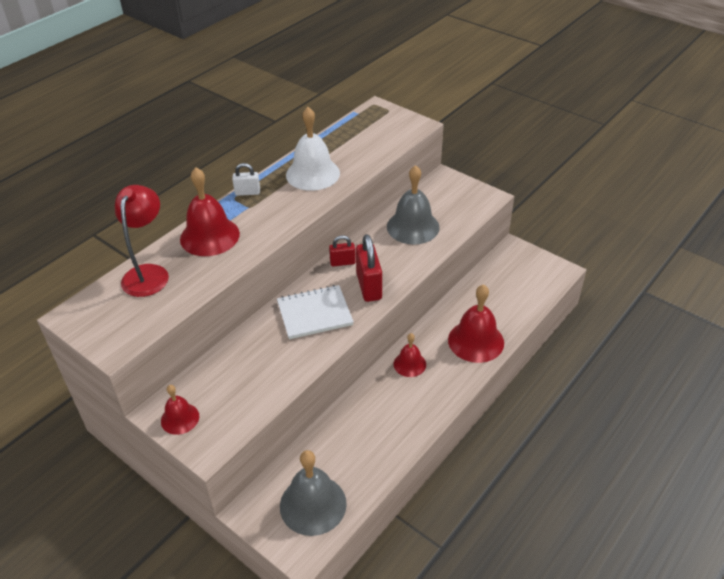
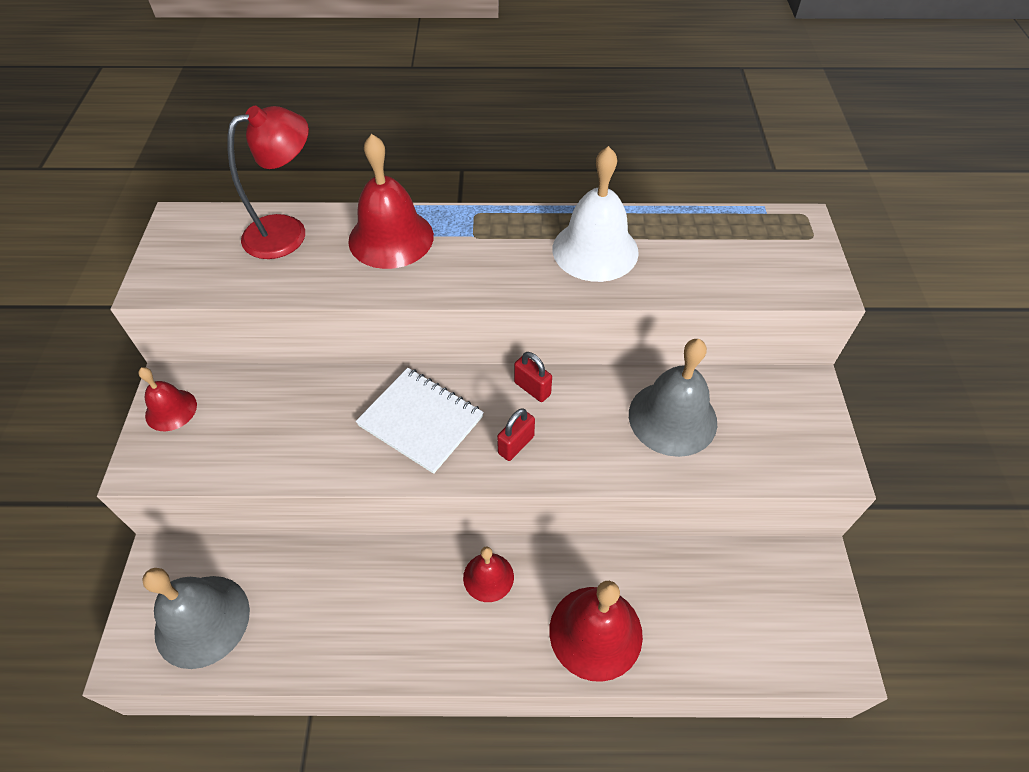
camera: 50 degrees right, 10 degrees up
(247, 192) = (497, 218): white padlock -> none
(369, 286) = (516, 445): red padlock -> red padlock, size x0.57

